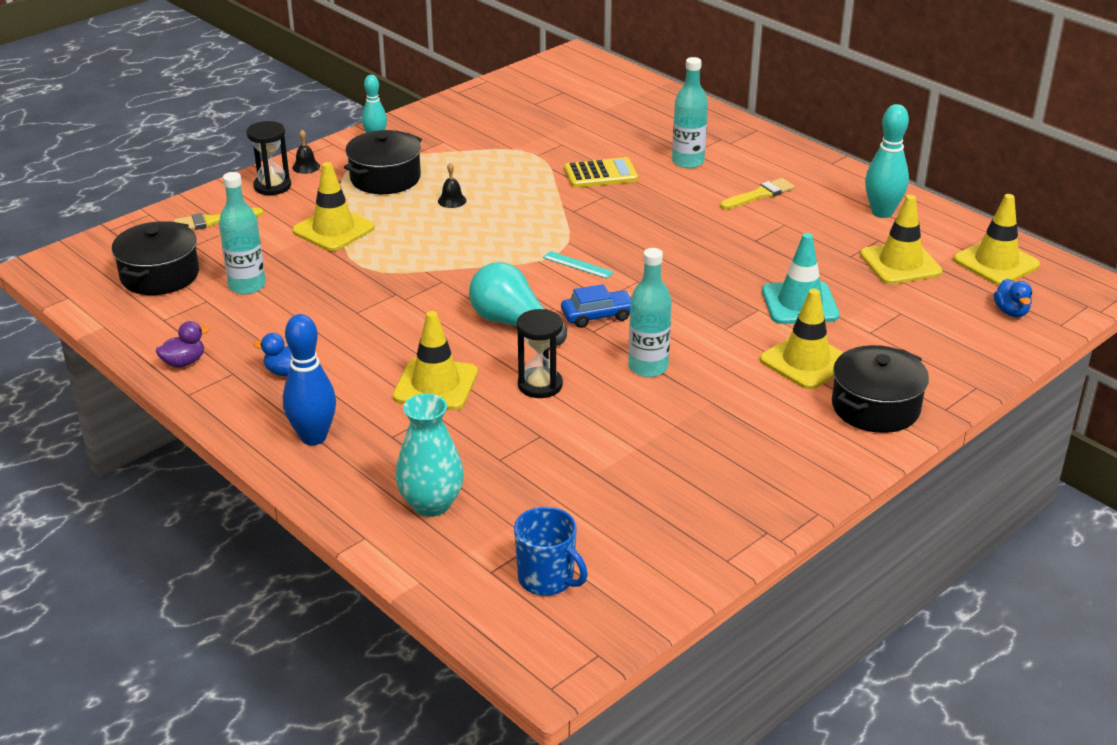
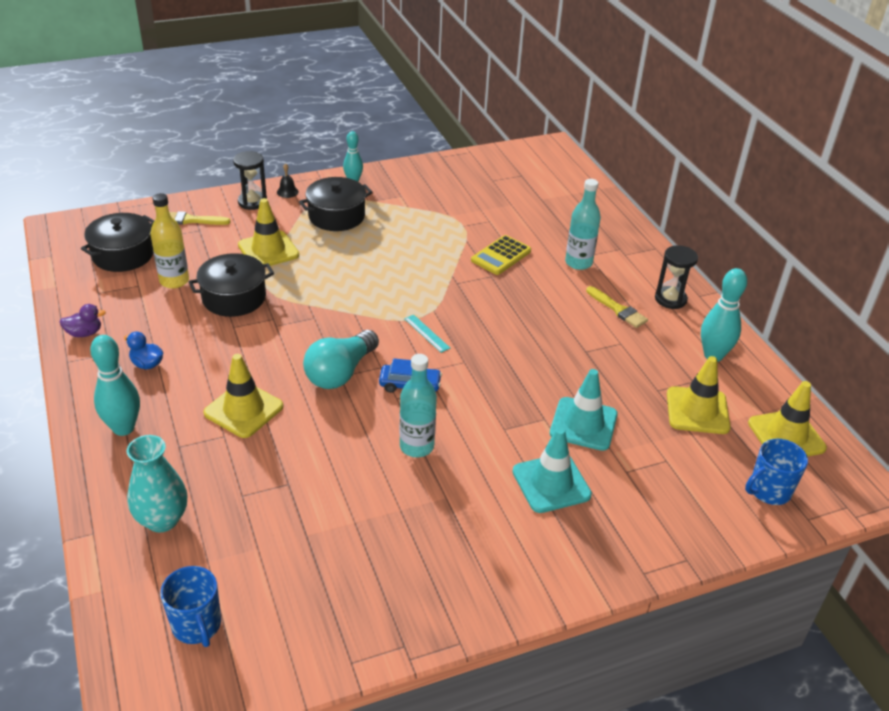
camera: 20 degrees right, 5 degrees up
(247, 286) = (174, 281): turquoise bottle -> yellow bottle
(313, 437) = (123, 428): blue bowling pin -> turquoise bowling pin
(452, 200) = (371, 249): black bell -> none
(514, 324) = (340, 373): turquoise light bulb -> turquoise light bulb turned 120 degrees counterclockwise
(540, 385) = (321, 436): black hourglass -> black hourglass (670, 299)
(600, 174) = (501, 256): yellow calculator -> yellow calculator turned 120 degrees clockwise
(759, 195) = (618, 309): yellow brush -> yellow brush turned 60 degrees clockwise
(806, 361) = (551, 483): yellow traffic cone -> turquoise traffic cone
(875, 407) = (582, 550): black pot -> black pot (234, 298)
(1011, 312) = (769, 491): blue duck -> blue mug

